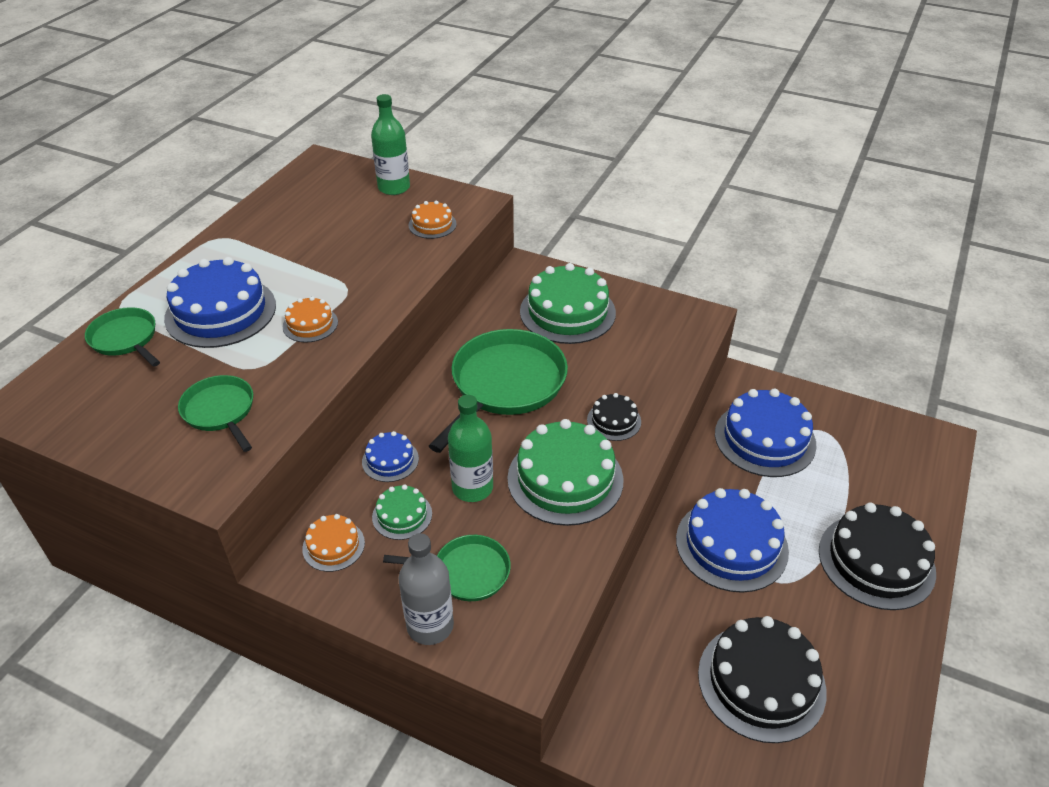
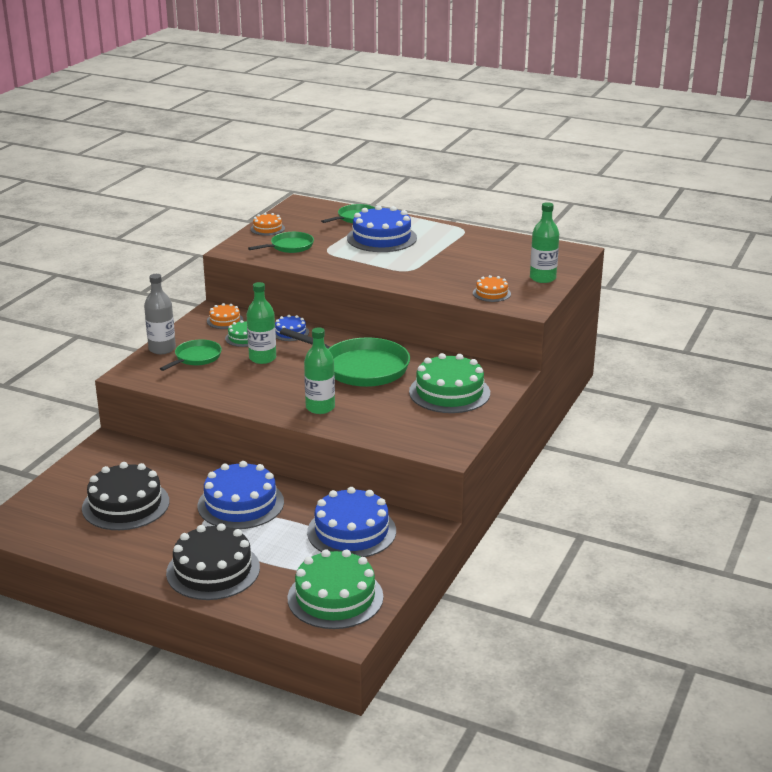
camera: 90 degrees right, 15 degrees down
(310, 324) = (368, 262): orange cake -> orange cake (267, 228)
(466, 572) = (196, 358): green pan -> green pan turned 150 degrees counterclockwise
(565, 479) = (265, 388): green cake -> green cake (335, 597)
(614, 421) = (320, 407): black cake -> green bottle

